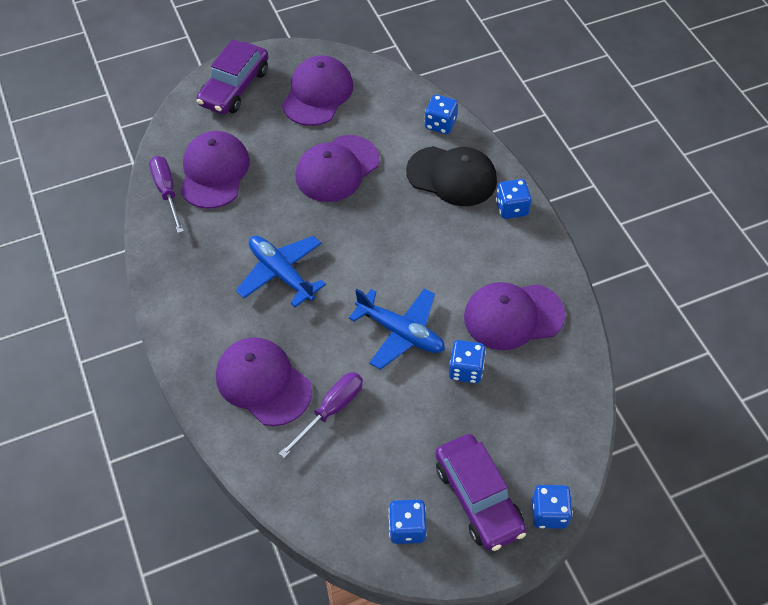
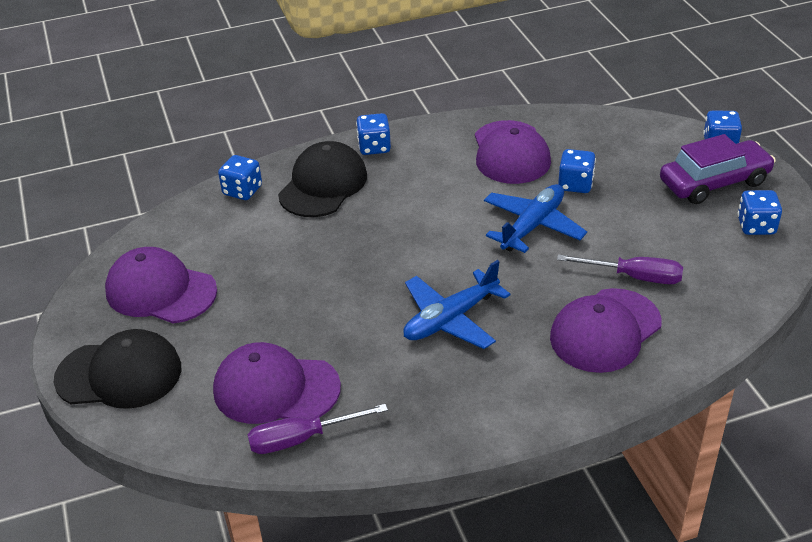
camera: 85 degrees left, 15 degrees down
(234, 87) = (119, 374): purple car -> black cap
(331, 410) = (634, 277): purple screwdriver -> purple screwdriver turned 150 degrees clockwise
(337, 169) = (294, 273): purple cap -> none

